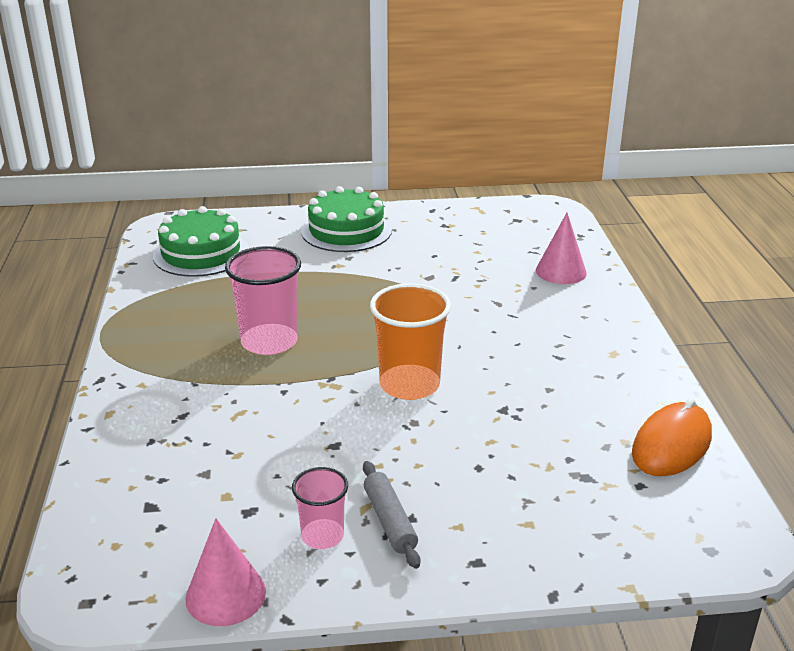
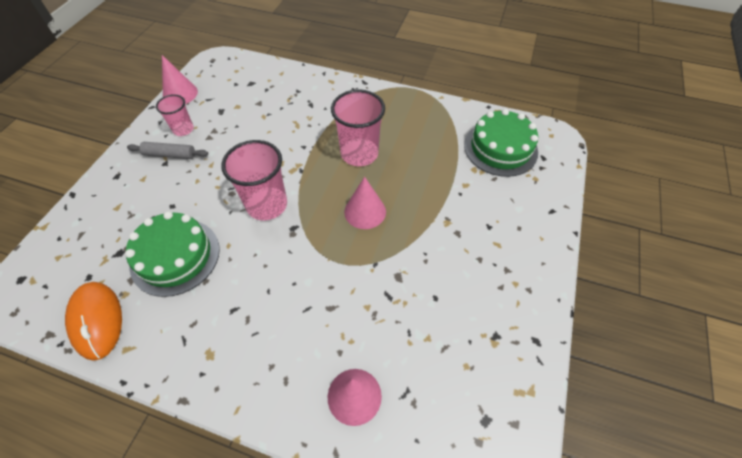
camera: 115 degrees right, 25 degrees up
(346, 230) = (510, 248): green cake -> green cake (175, 256)
(363, 314) = (365, 211): none -> pink cone
(409, 385) = (267, 205): orange cup -> pink cup

